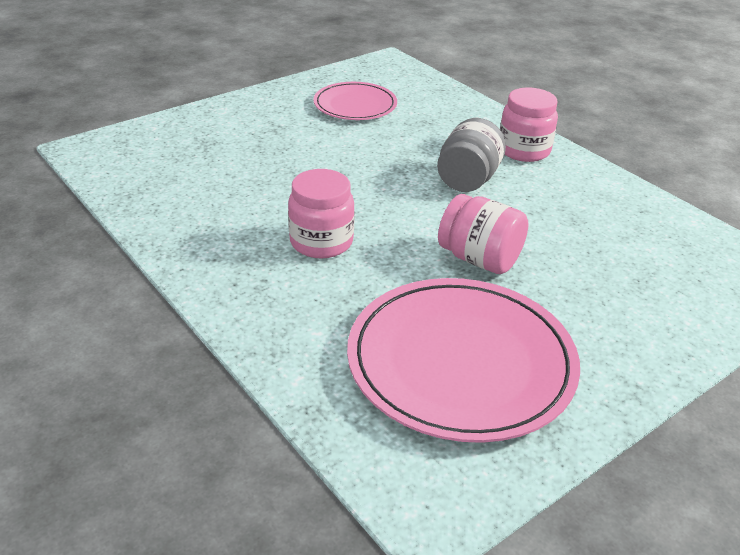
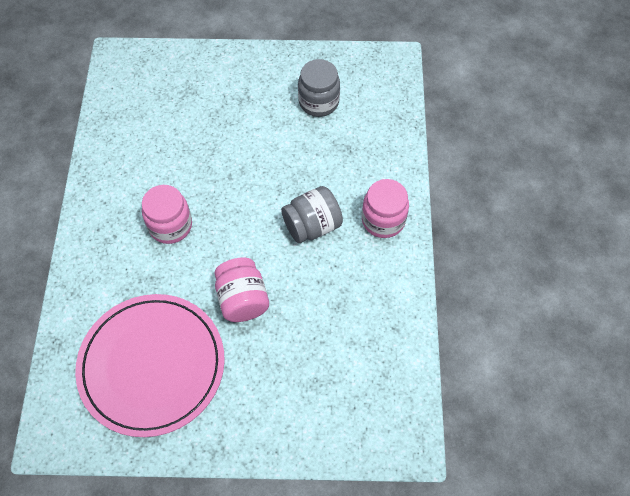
camera: 40 degrees right, 25 degrees up
(355, 105) = (318, 102): pink plate -> grey jar

